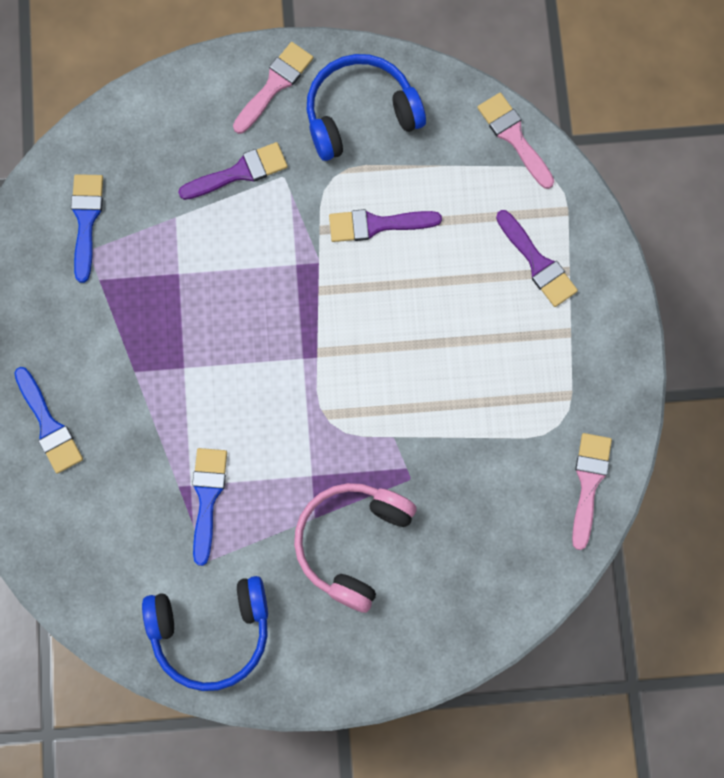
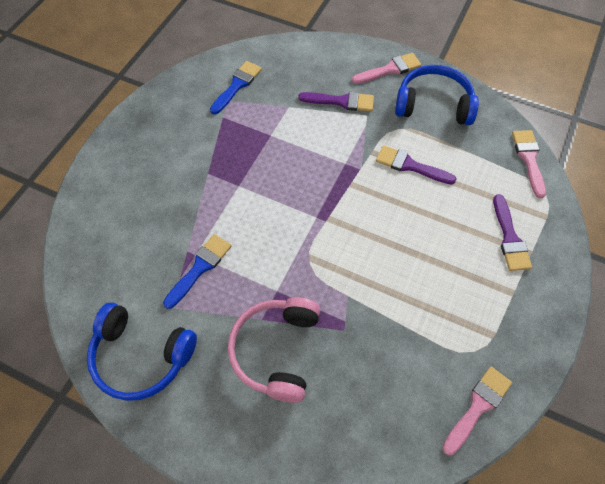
camera: 30 degrees right, 15 degrees down
(48, 425) = (137, 176): blue brush -> none
(352, 543) = (276, 351): pink headphones -> pink headphones turned 45 degrees counterclockwise

